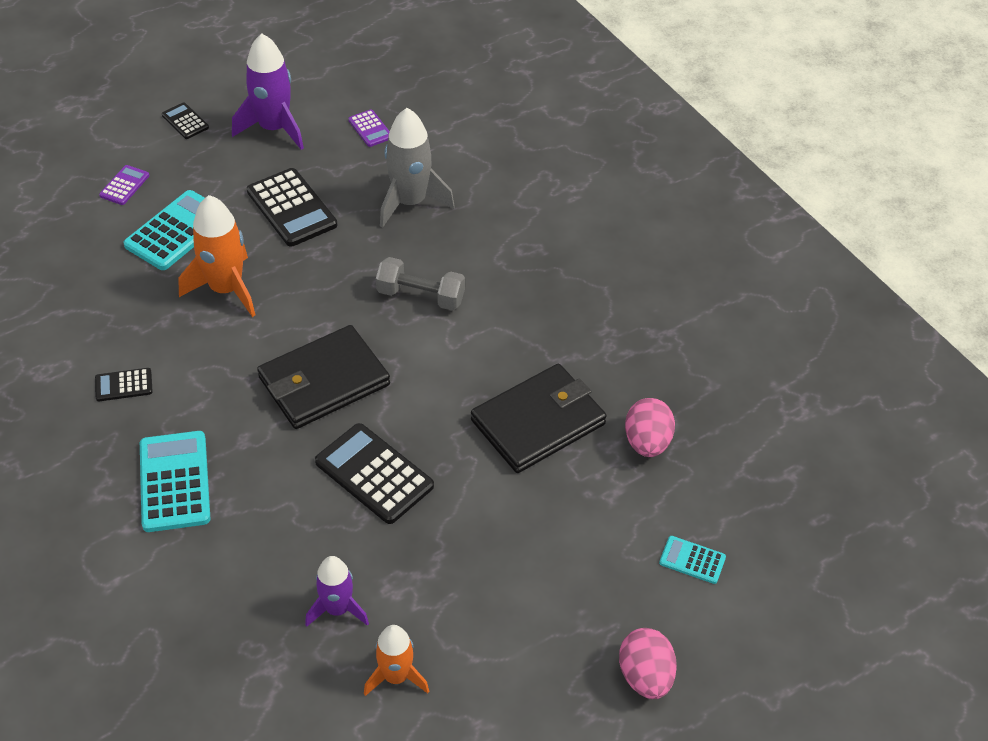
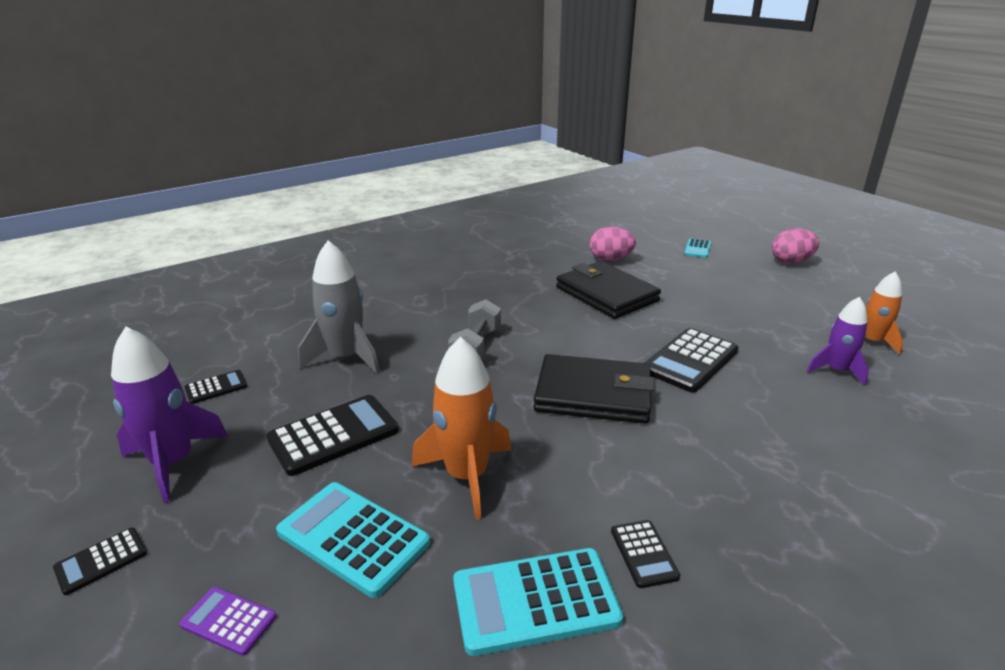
camera: 90 degrees left, 20 degrees down
(175, 482) = (767, 485): turquoise calculator -> turquoise calculator (535, 601)
(324, 381) = (593, 394): black wallet -> black wallet turned 45 degrees counterclockwise
(370, 129) = (216, 387): purple calculator -> black calculator

